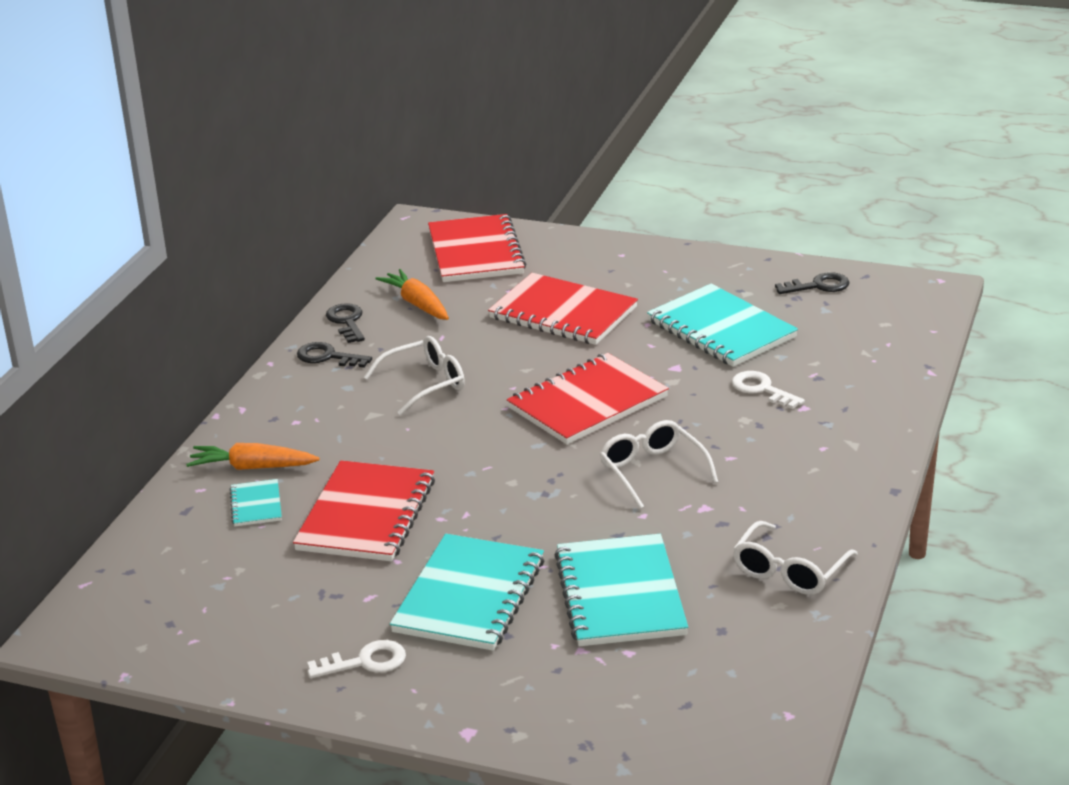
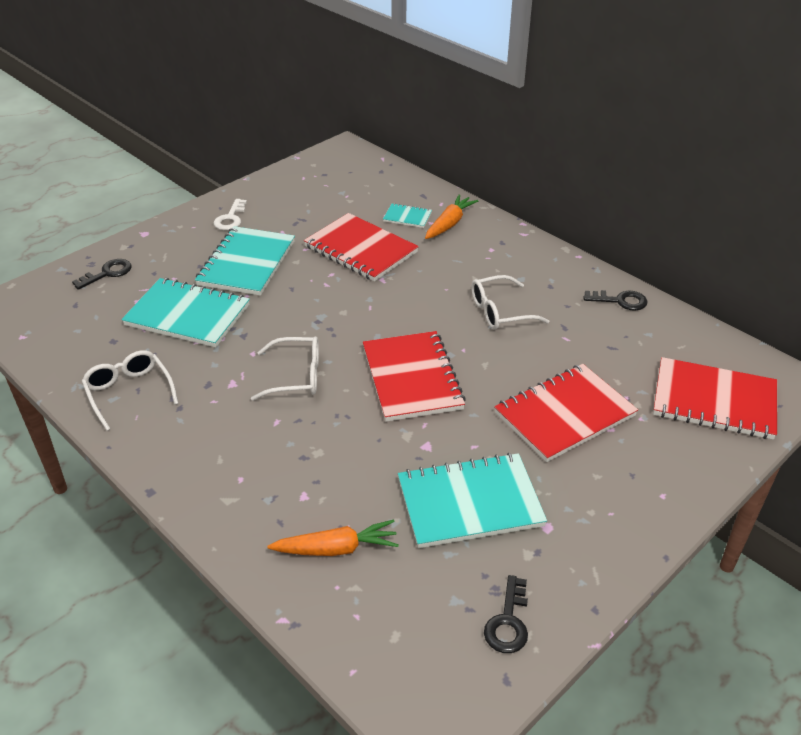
camera: 115 degrees right, 10 degrees up
(328, 357) = (570, 280): black key -> black key (107, 273)
(417, 304) = (630, 341): orange carrot -> orange carrot (337, 548)
(425, 384) = (500, 311): white glasses -> white glasses turned 75 degrees clockwise
(469, 596) = (246, 263): turquoise notebook -> turquoise notebook turned 60 degrees clockwise
(762, 389) = (351, 483): white key -> none

